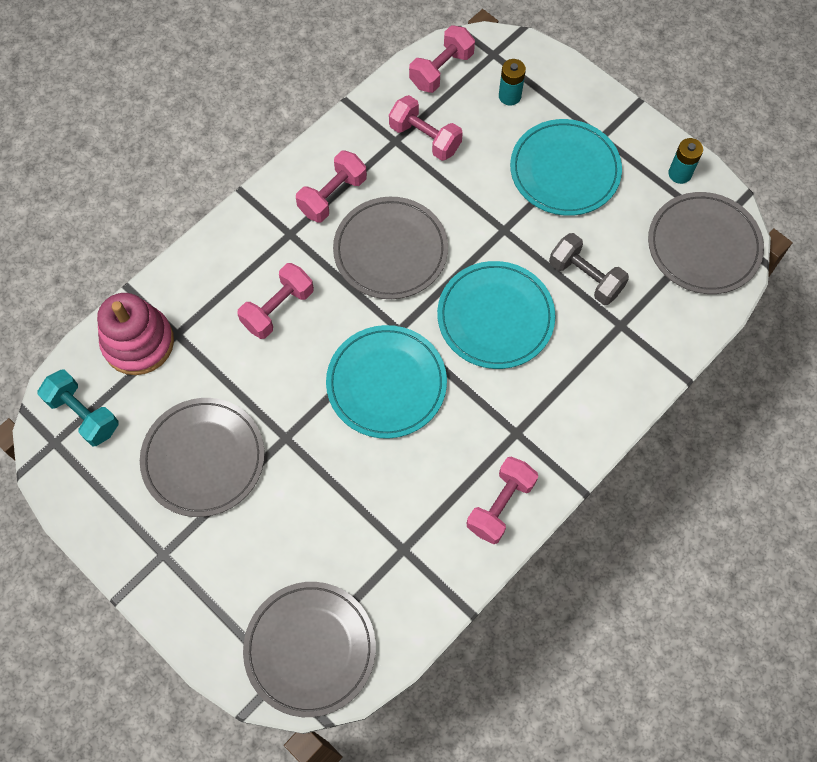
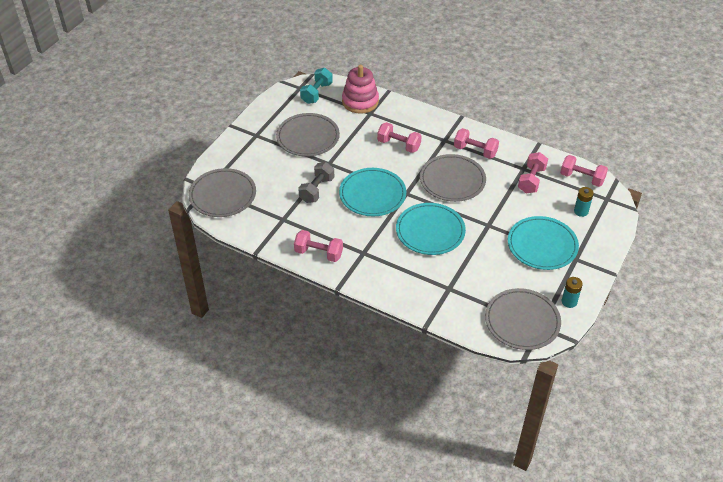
camera: 75 degrees right, 20 degrees down
(585, 277) = (473, 267): grey dumbbell -> grey dumbbell (317, 190)

